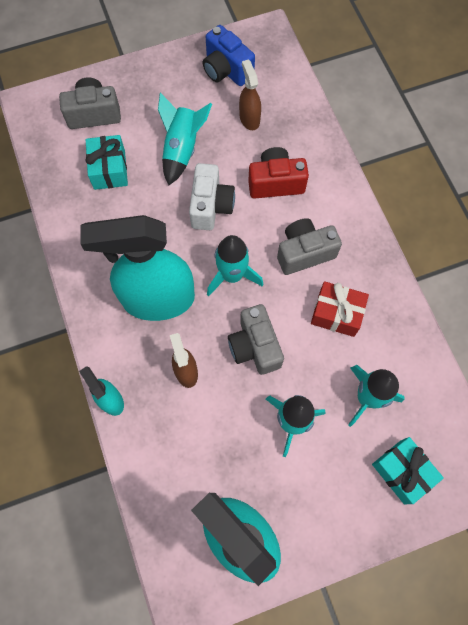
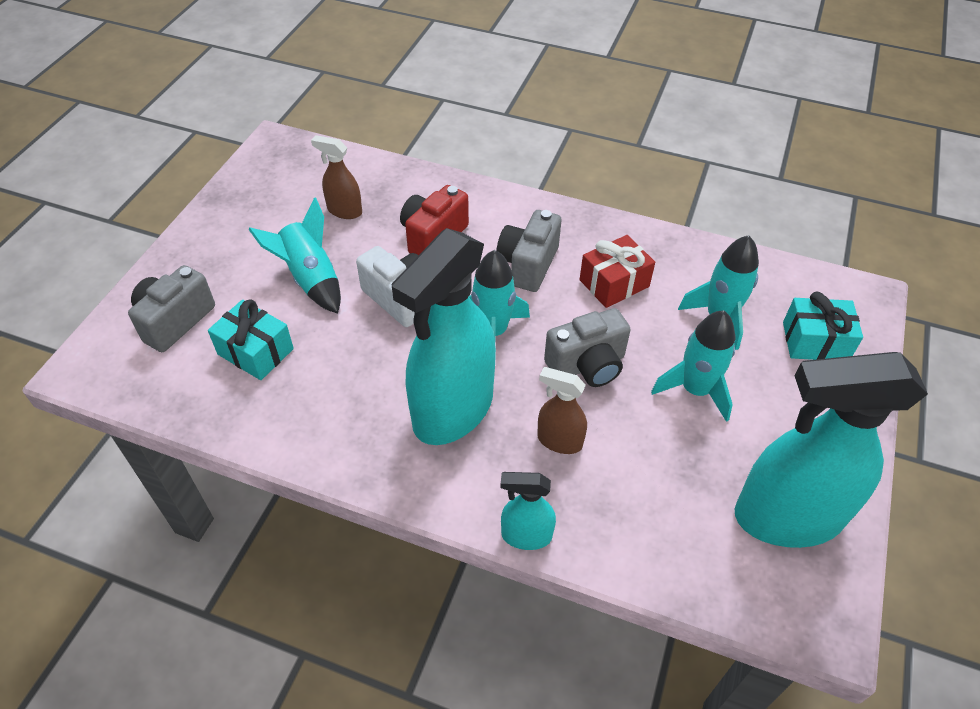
camera: 50 degrees left, 20 degrees down
(226, 70) = (272, 193): blue camera -> none
(255, 346) = (587, 365): grey camera -> grey camera turned 45 degrees counterclockwise

